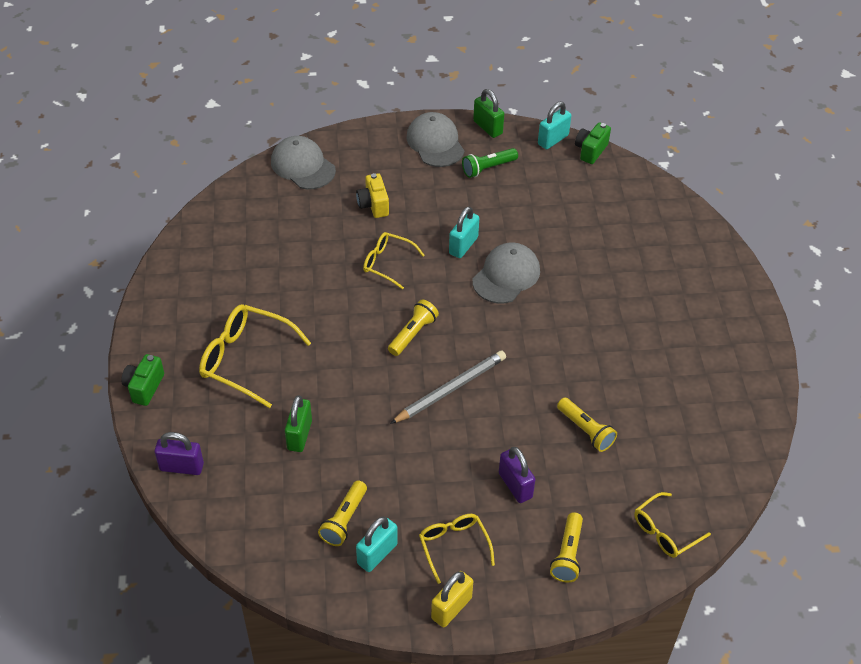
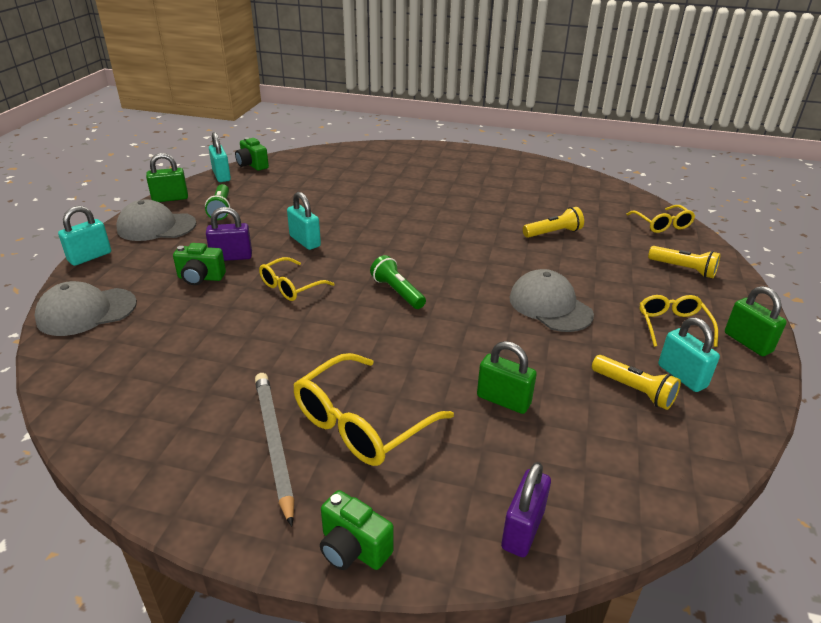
camera: 70 degrees left, 15 degrees down
(370, 130) = (90, 257): none -> turquoise padlock
(373, 205) = (200, 278): yellow camera -> green camera
(413, 334) = (397, 292): yellow flashlight -> green flashlight
(450, 389) = (480, 286): grey pencil -> grey pencil (274, 444)
(451, 608) = (747, 342): yellow padlock -> green padlock
(453, 546) = (672, 325): yellow glasses -> yellow glasses turned 90 degrees clockwise
(506, 275) = (359, 229): grey cap -> grey cap (550, 306)
(515, 485) = (605, 277): purple padlock -> purple padlock (231, 257)

